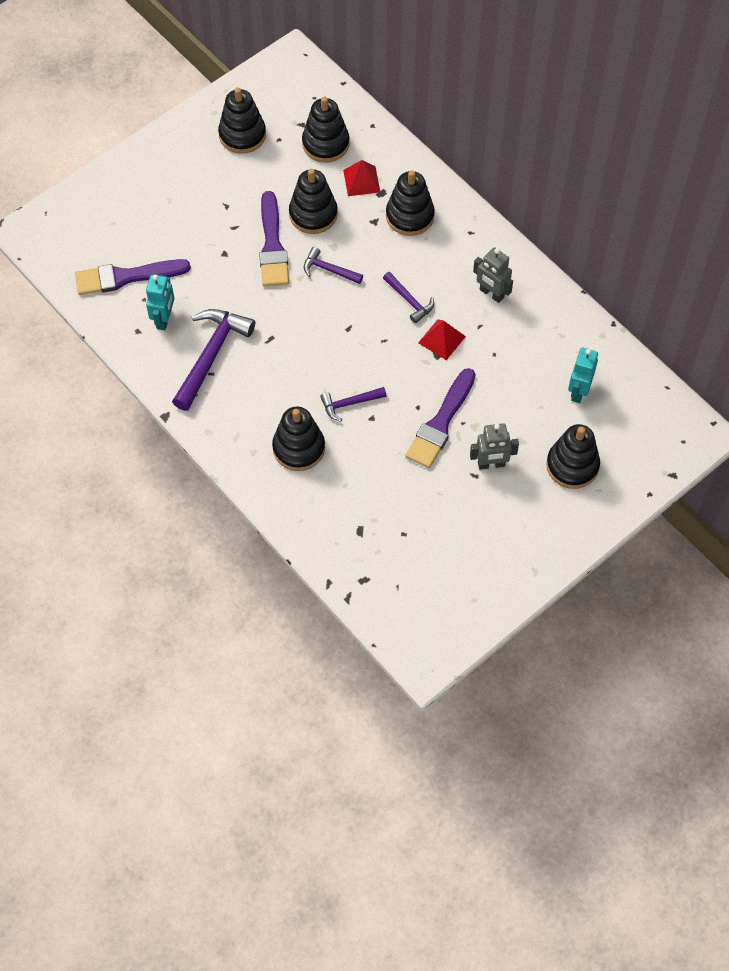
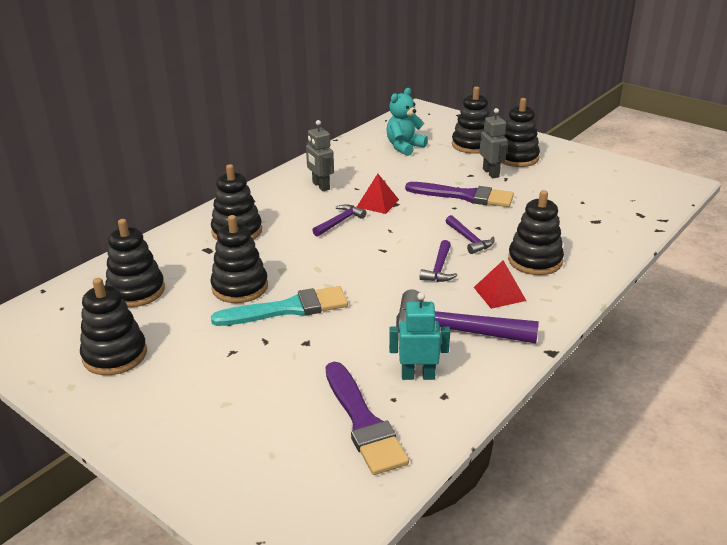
camera: 100 degrees left, 30 degrees down
(272, 245) = (288, 309): purple brush -> turquoise brush
(329, 270) = (313, 269): purple hammer -> purple hammer (439, 268)
(361, 181) = (191, 262): red pyramid -> red pyramid (499, 293)
(491, 294) = (320, 186): grey robot -> grey robot turned 120 degrees clockwise
(526, 504) = (517, 158): none -> black stacking toy
(578, 391) = (404, 147): turquoise robot -> turquoise teddy bear

